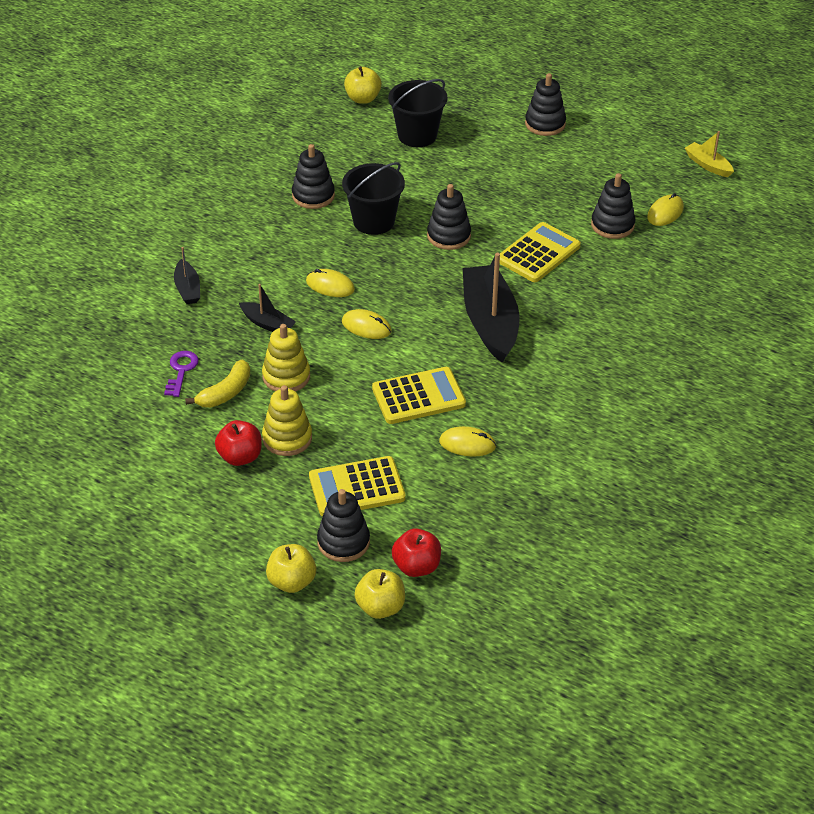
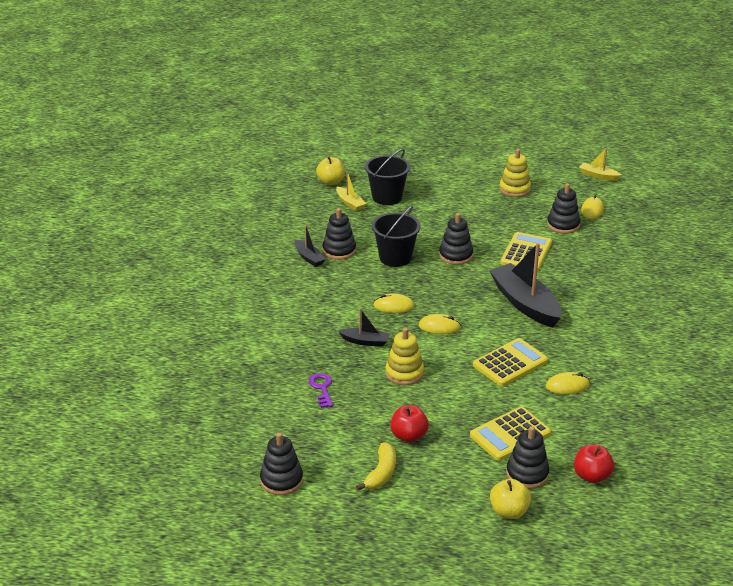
camera: 20 degrees left, 10 degrees down
(188, 289) = (288, 332): black boat -> black boat (309, 258)
(225, 393) = (366, 395): yellow banana -> yellow banana (381, 473)
(287, 438) = (435, 414): yellow stacking toy -> yellow stacking toy (515, 189)
(367, 134) = (350, 203): none -> yellow boat
(380, 607) = (586, 511): yellow apple -> none
(545, 124) = (471, 173): black stacking toy -> black stacking toy (281, 480)

